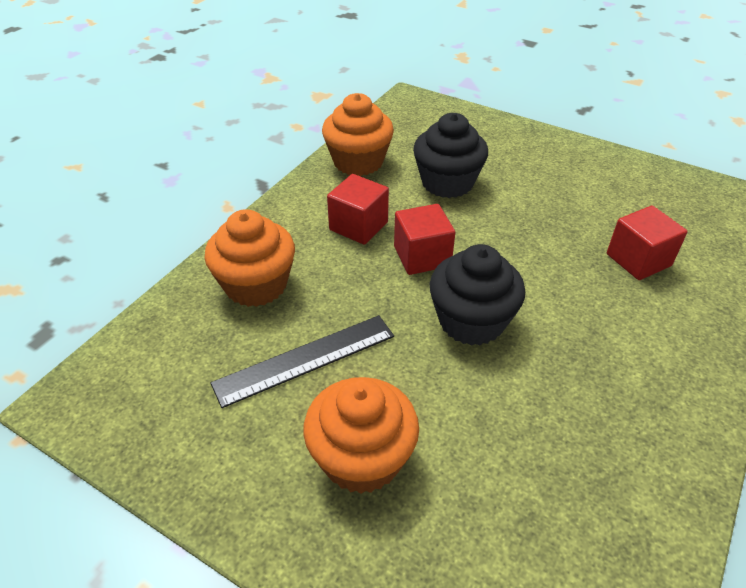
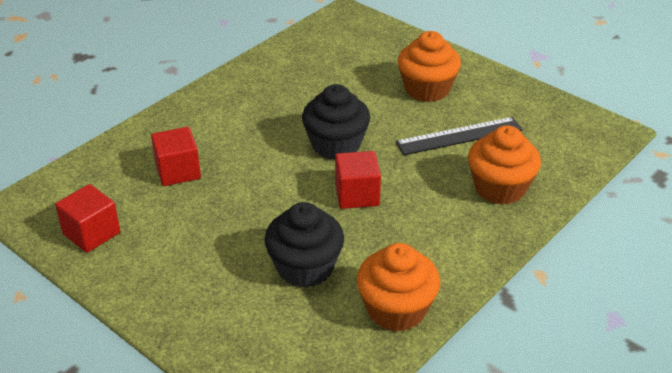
camera: 170 degrees left, 5 degrees down
(358, 226) = (408, 229): red cube -> red cube (91, 233)

